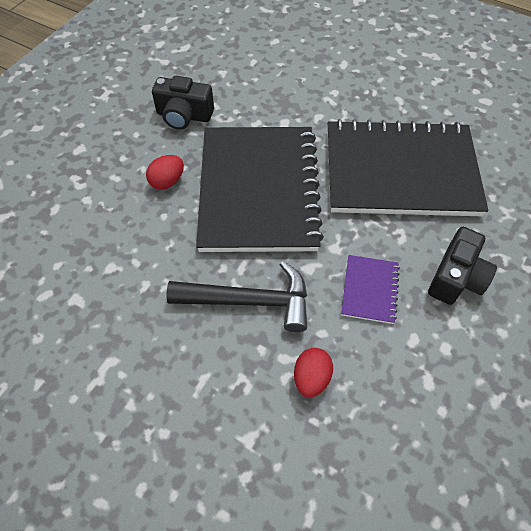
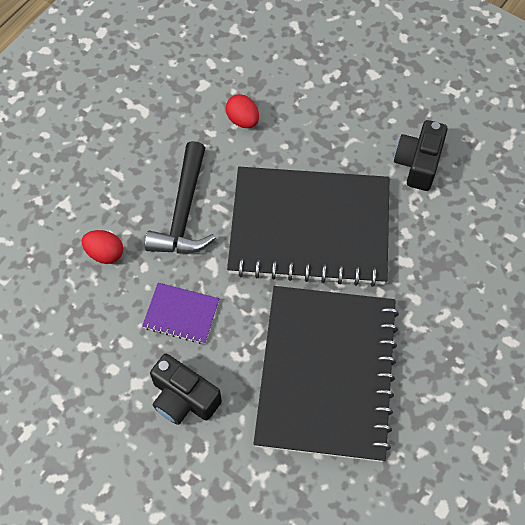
camera: 95 degrees right, 5 degrees up
(167, 181) = (326, 148): red egg -> red egg (243, 120)

